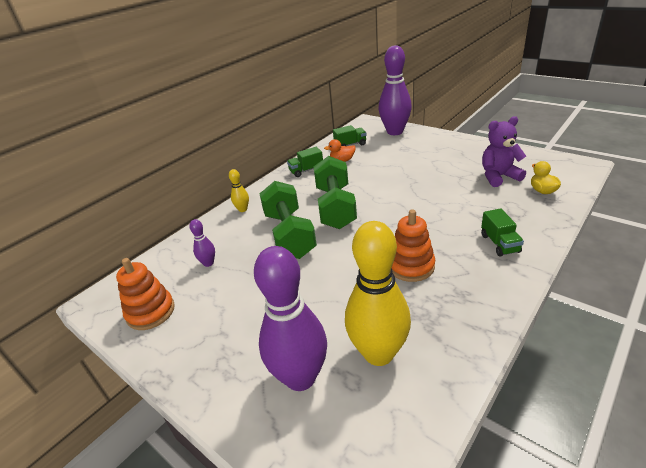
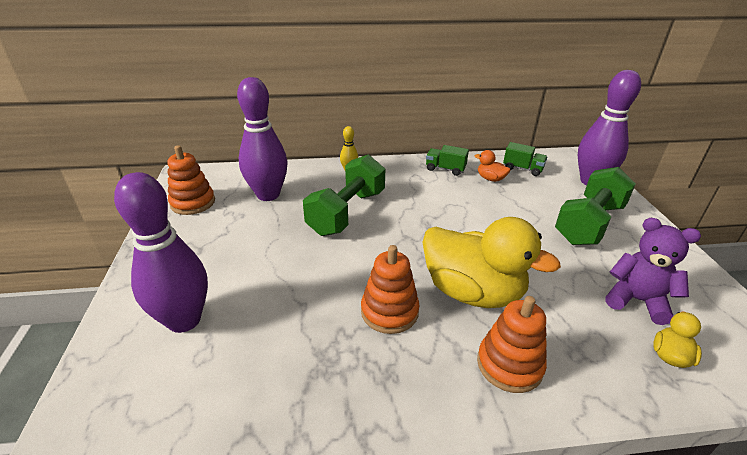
camera: 40 degrees right, 0 degrees up
(208, 263) = (268, 195): purple bowling pin -> purple bowling pin, size x2.26
(335, 207) = (416, 215): green dumbbell -> green dumbbell (589, 223)
(378, 353) = (249, 355): yellow bowling pin -> none
(432, 225) = (472, 292): none -> yellow duck
(499, 243) = (509, 365): green truck -> orange stacking toy

